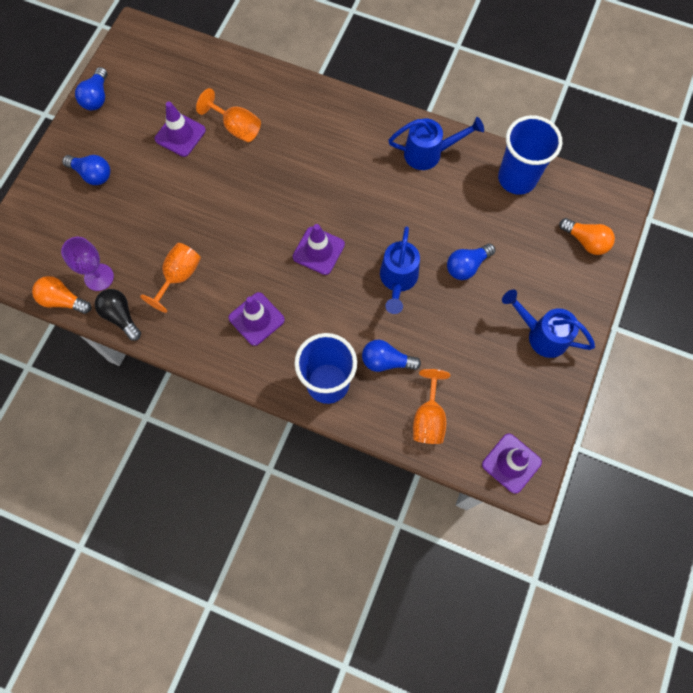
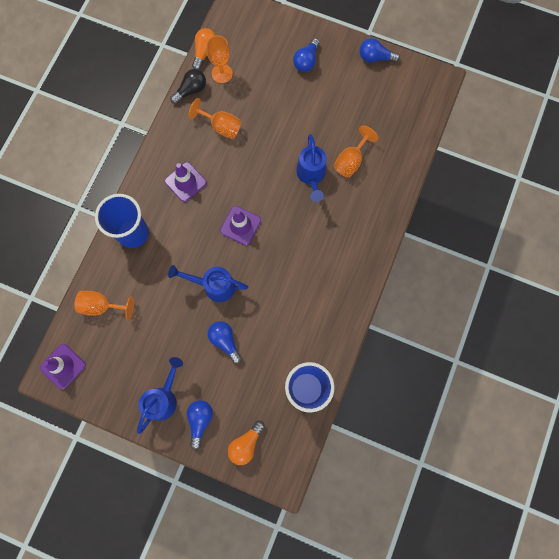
camera: 90 degrees right, 5 degrees up
(99, 277) = (222, 73): purple goblet -> orange goblet
(180, 135) = (343, 120): purple traffic cone -> none
(386, 361) = (148, 275): blue light bulb -> blue light bulb (200, 420)
(429, 153) = (329, 314): blue watering can -> blue watering can (311, 176)

